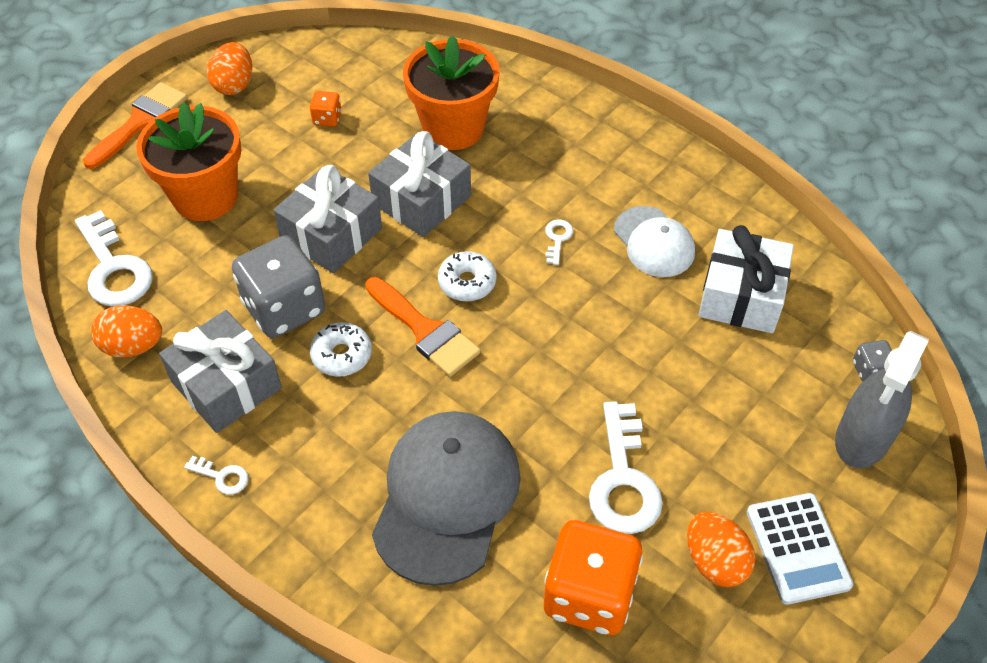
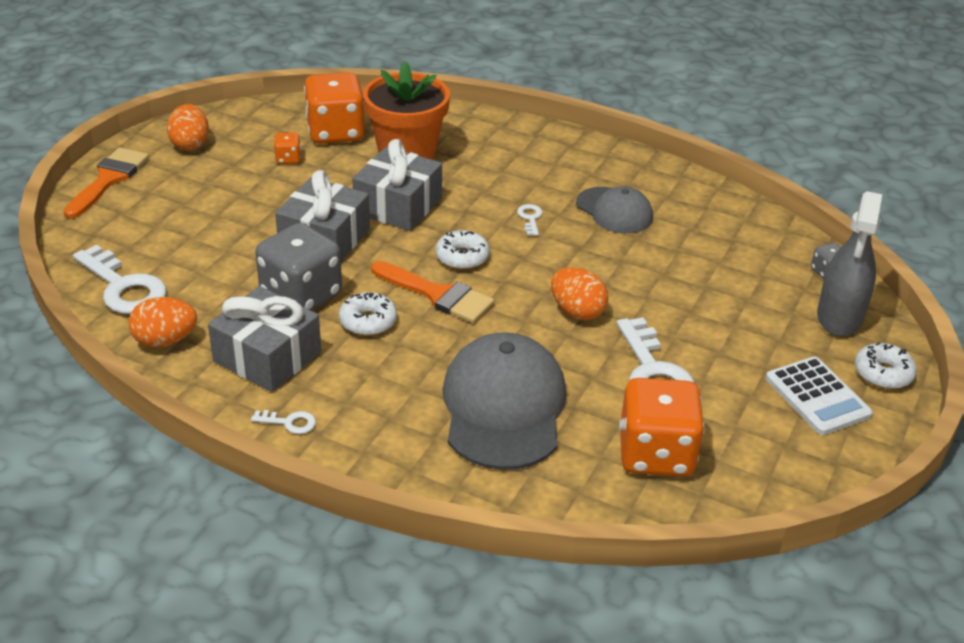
camera: 15 degrees left, 15 degrees down
(205, 197) = (194, 226): orange flower pot -> none
(387, 88) = (335, 132): none -> orange dice
(654, 242) = (614, 211): white cap -> grey cap
(715, 561) = (753, 415): orange egg -> orange egg (577, 311)
(741, 295) = (702, 237): white gift -> none
(886, 529) = (883, 373): none -> white donut

